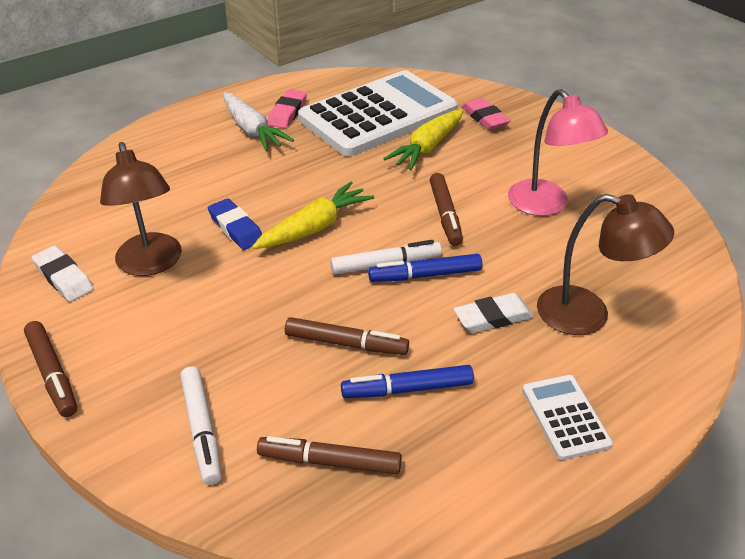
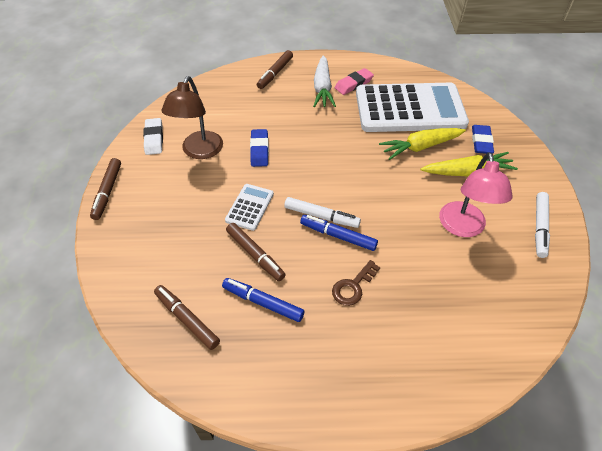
camera: 35 degrees right, 10 degrees up
(202, 429) = (145, 262): white marker -> white marker (539, 227)
(315, 227) = (302, 171): yellow carrot -> yellow carrot (467, 172)
(445, 215) = (388, 201): brown marker -> brown marker (275, 73)
(485, 118) = (481, 142): pink eraser -> blue eraser
(493, 317) = (353, 286): white eraser -> brown key
(565, 417) = (336, 377): white calculator -> white calculator (249, 207)
(588, 315) = (416, 320): brown lamp -> none

